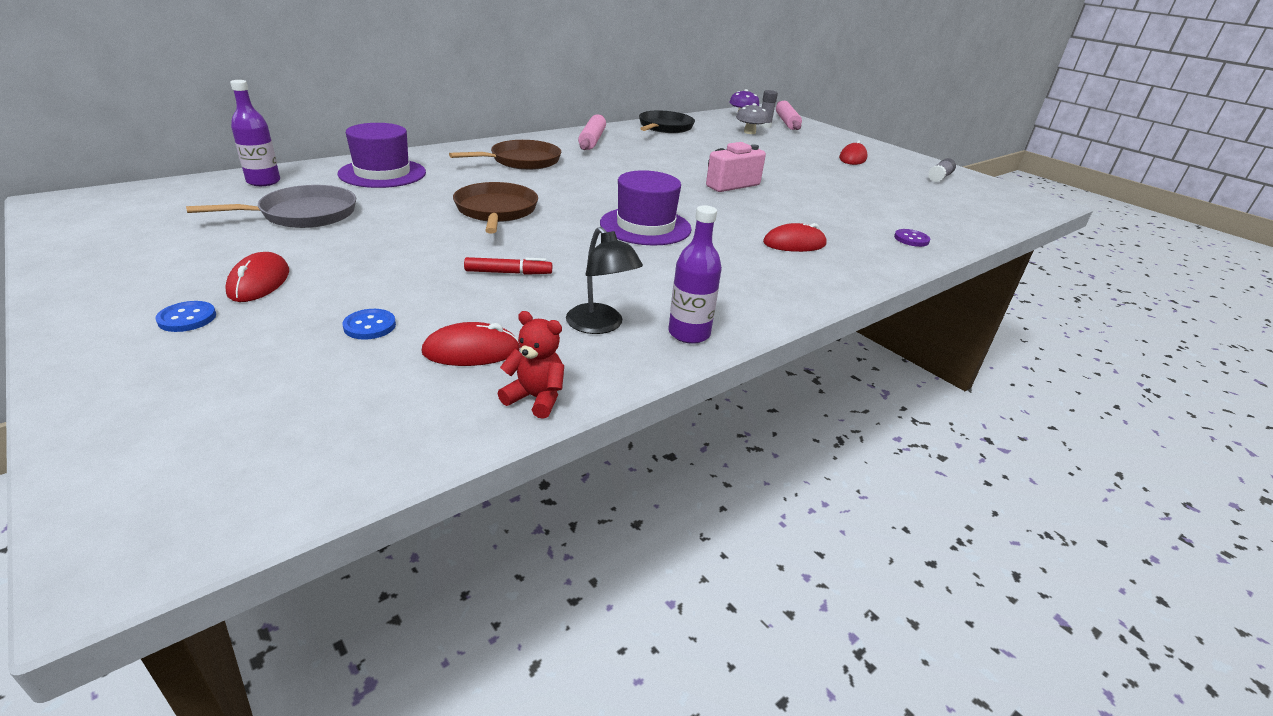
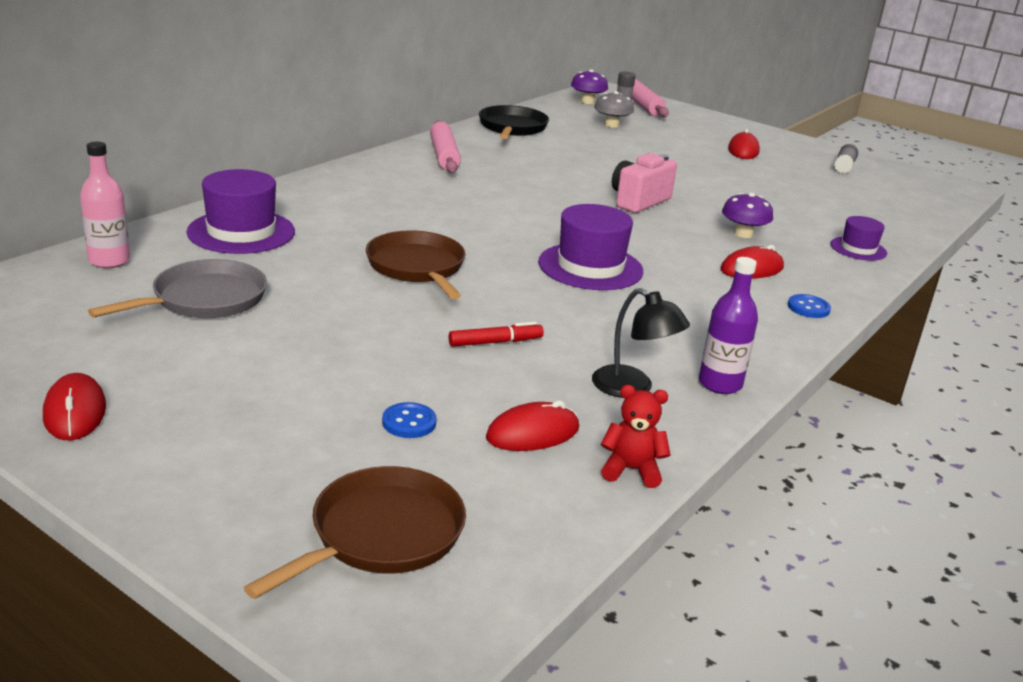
camera: 15 degrees left, 5 degrees down
(187, 318) = (210, 443): blue button -> blue button (808, 308)
(259, 282) = (243, 390): red mouse -> red mouse (75, 412)
(263, 181) = (109, 261): purple bottle -> pink bottle
(522, 161) = (388, 195): brown pan -> brown pan (381, 534)
(806, 217) = (743, 234): none -> purple mushroom
(911, 239) = (858, 249): purple button -> purple hat

